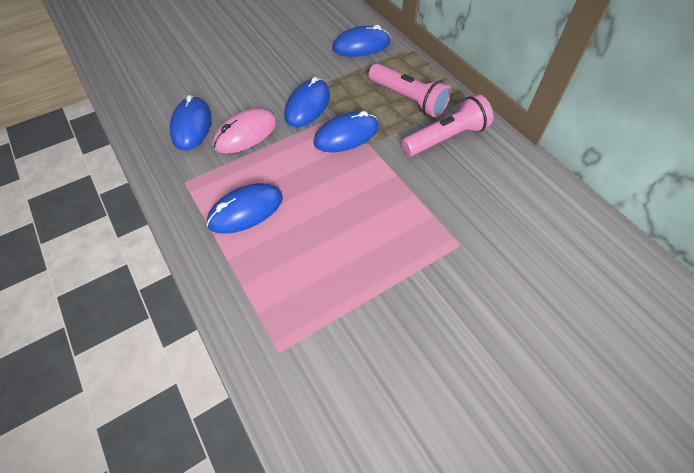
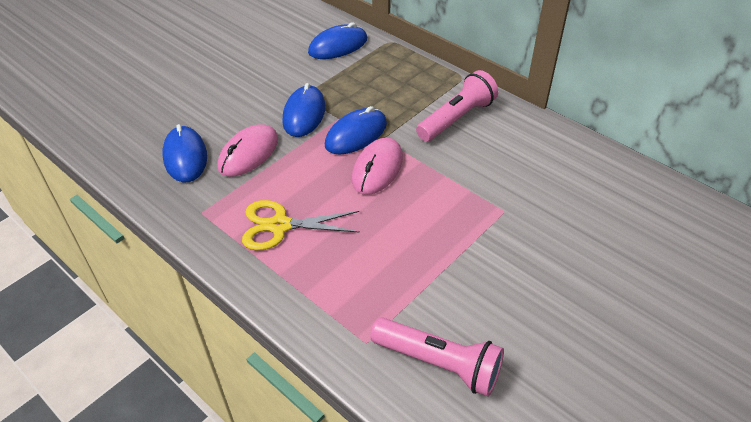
camera: 15 degrees left, 10 degrees down
(246, 210) = (280, 225): blue mouse -> yellow scissors
(353, 173) = (377, 169): none -> pink mouse
(408, 99) = (406, 89): pink flashlight -> pink flashlight (439, 363)

